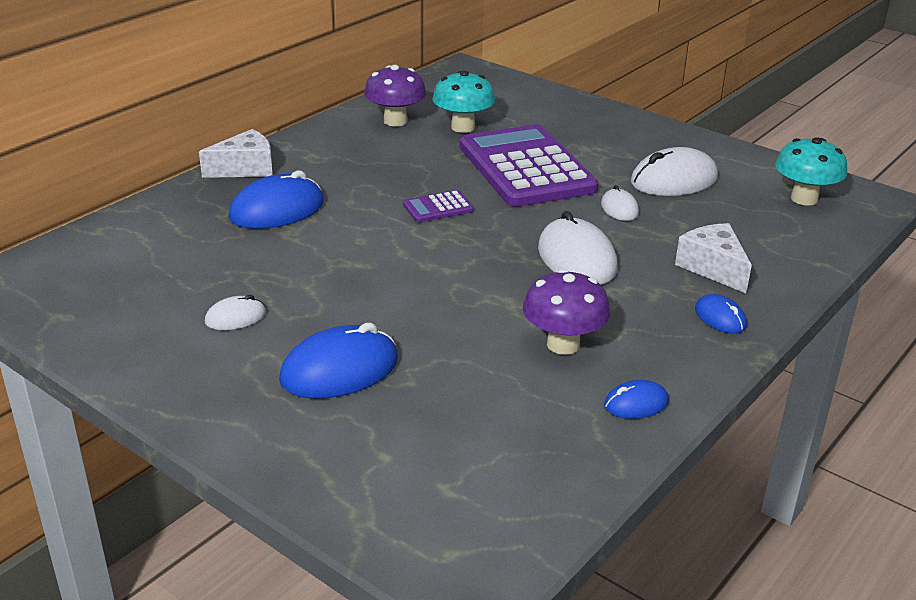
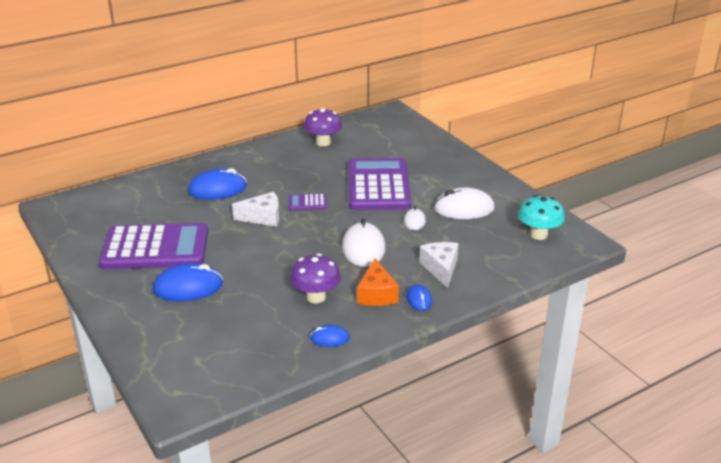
camera: 20 degrees right, 0 degrees up
(235, 317) = (155, 248): white mouse -> purple calculator
(245, 168) = (217, 160): white cheese -> white cheese (263, 217)
(463, 127) = (360, 152): turquoise mushroom -> none
(652, 322) = (376, 294): none -> orange cheese

